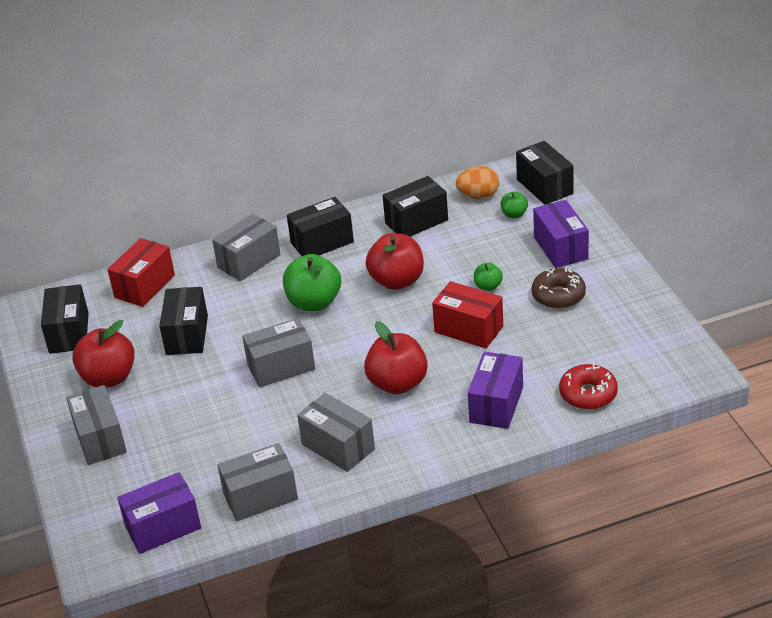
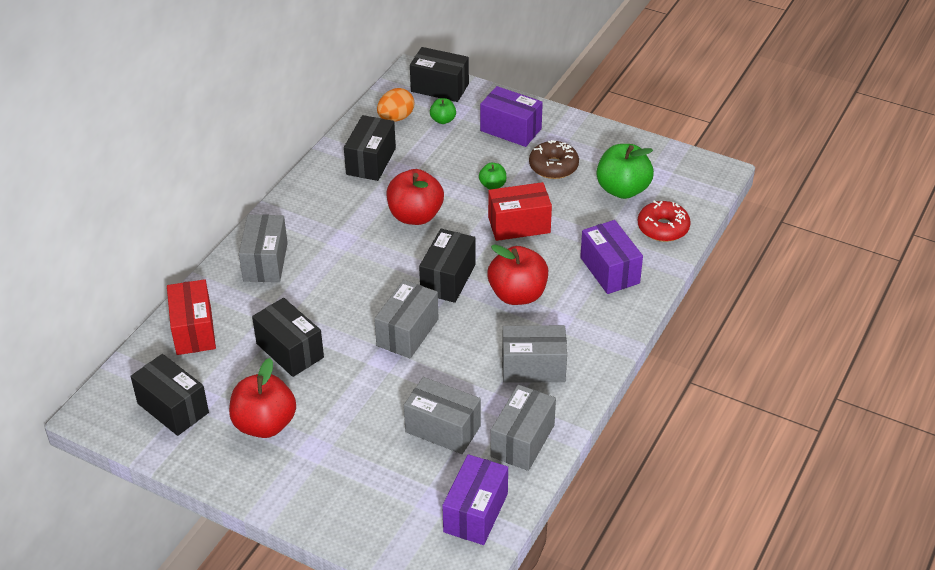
camera: 45 degrees left, 5 degrees up
(100, 439) = (325, 478): grey box -> grey box (443, 429)
(314, 302) = (368, 267): green apple -> green apple (623, 189)
(322, 242) = (311, 215): black box -> black box (448, 279)

